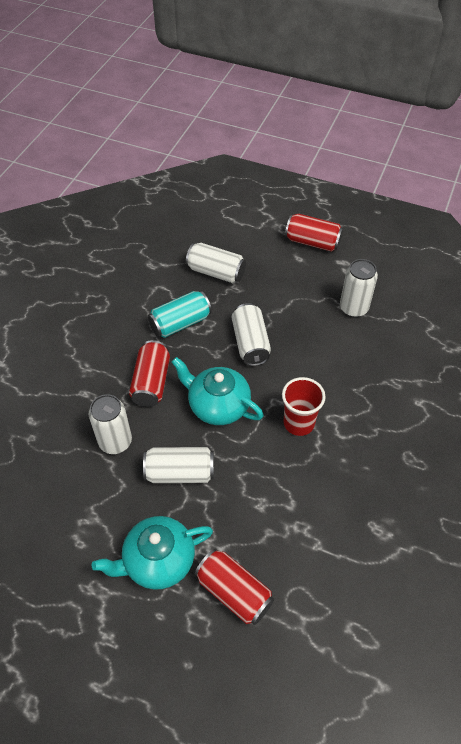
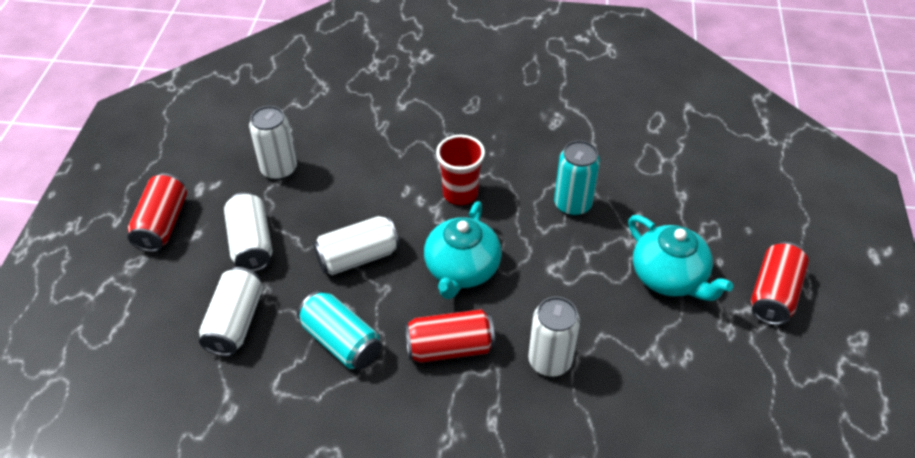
camera: 105 degrees left, 5 degrees down
(180, 472) = (563, 284): white can -> white can (251, 243)
(234, 592) = (667, 210): red can -> red can (773, 294)
(264, 508) = (572, 204): none -> turquoise can

